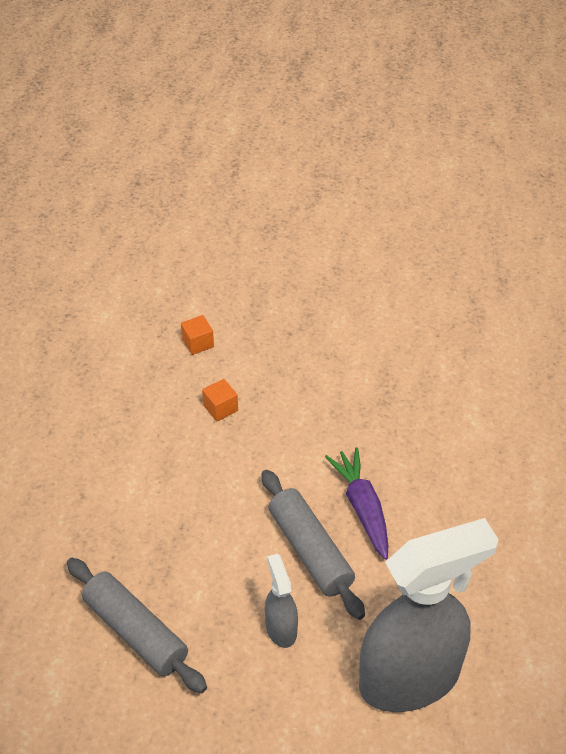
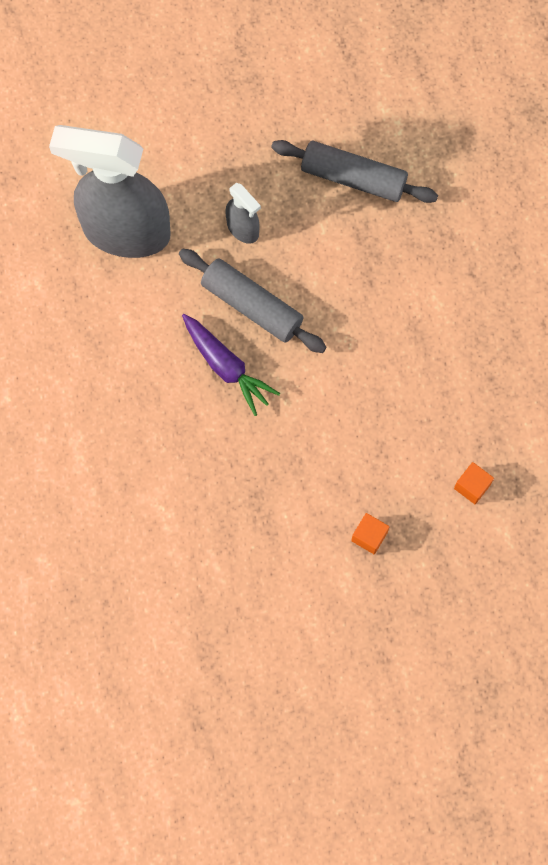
camera: 155 degrees right, 25 degrees up
(220, 408) = (406, 417): orange cube -> orange cube (369, 536)
(410, 678) = (125, 232): grey spray bottle -> grey spray bottle turned 60 degrees clockwise

